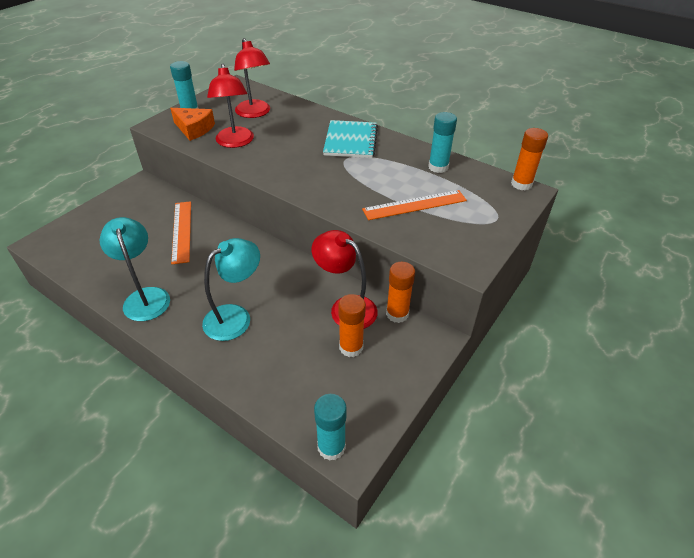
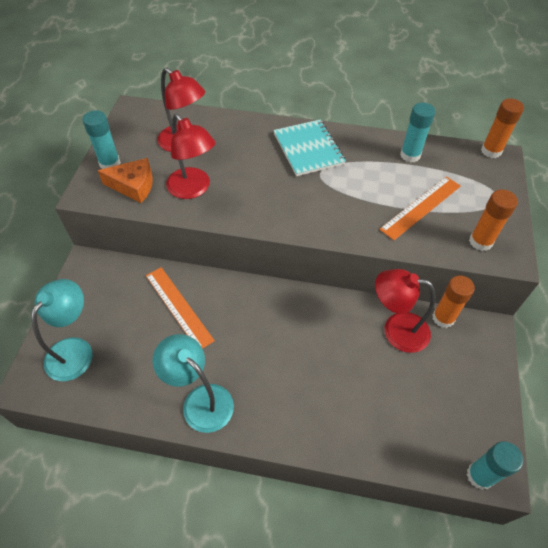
camera: 25 degrees left, 10 degrees up
(235, 317) = (306, 383): turquoise lamp -> turquoise lamp (75, 350)
(351, 347) = (429, 369): orange glue stick -> orange glue stick (480, 241)

